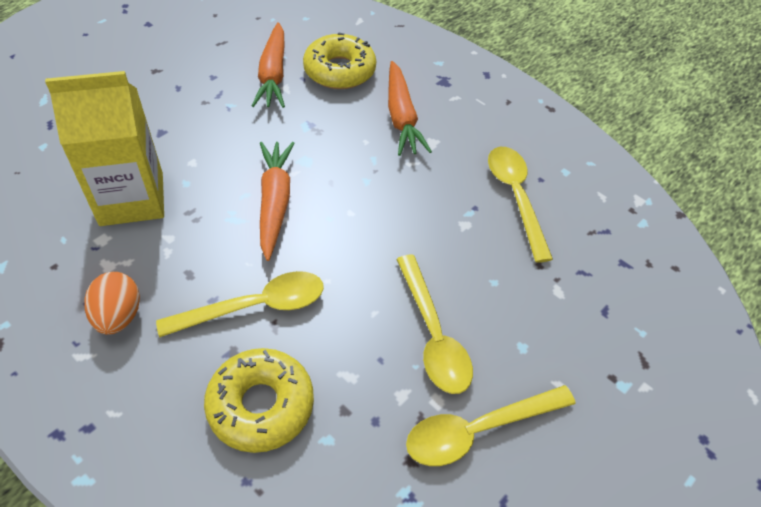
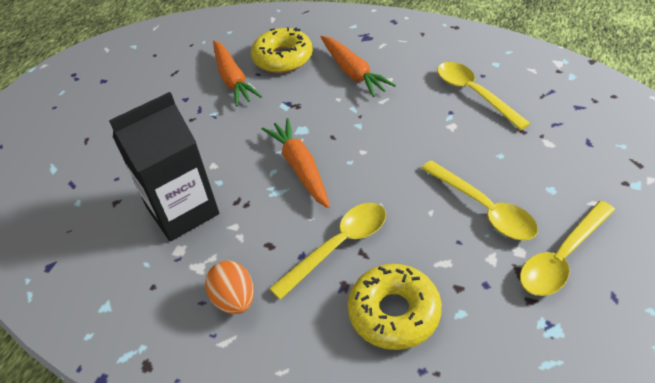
camera: 15 degrees left, 5 degrees down
(132, 199) = (183, 211): yellow carton -> black carton

